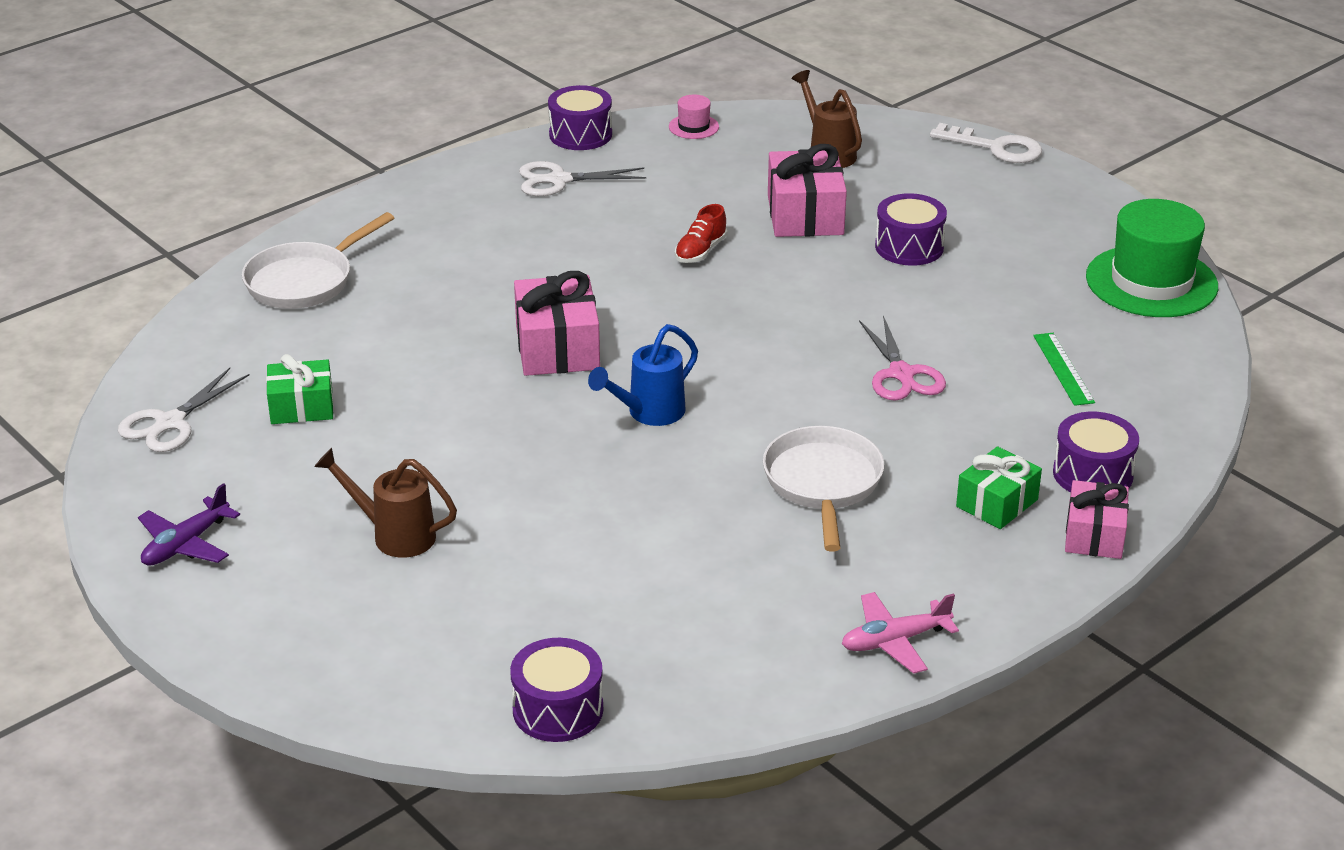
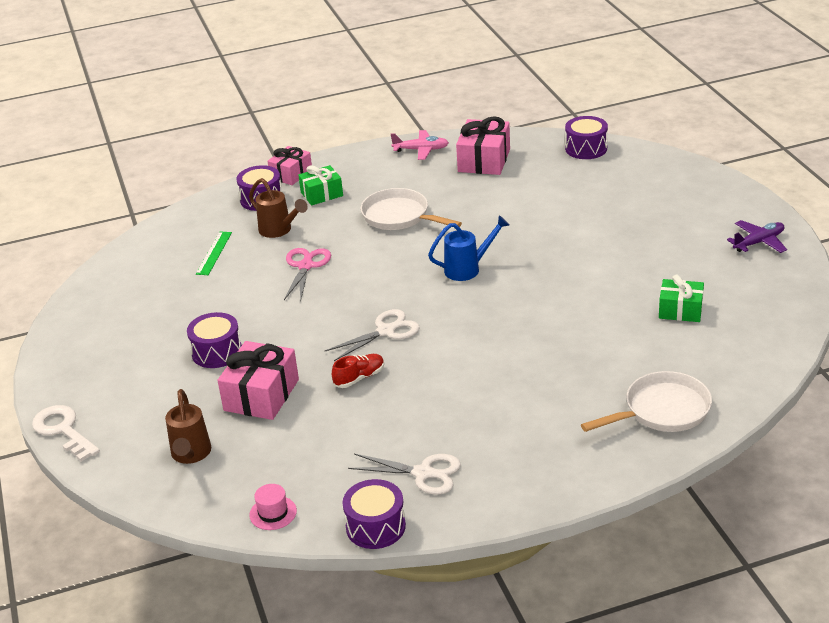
camera: 155 degrees left, 0 degrees up
(170, 423) = (768, 315): white scissors -> white scissors (386, 331)
(394, 535) = (641, 229): brown watering can -> brown watering can (279, 231)
(557, 348) = (500, 321): pink gift -> pink gift (484, 160)
(823, 484) = (399, 216): white pan -> white pan turned 105 degrees clockwise
(1151, 282) = (99, 296): green hat -> none

